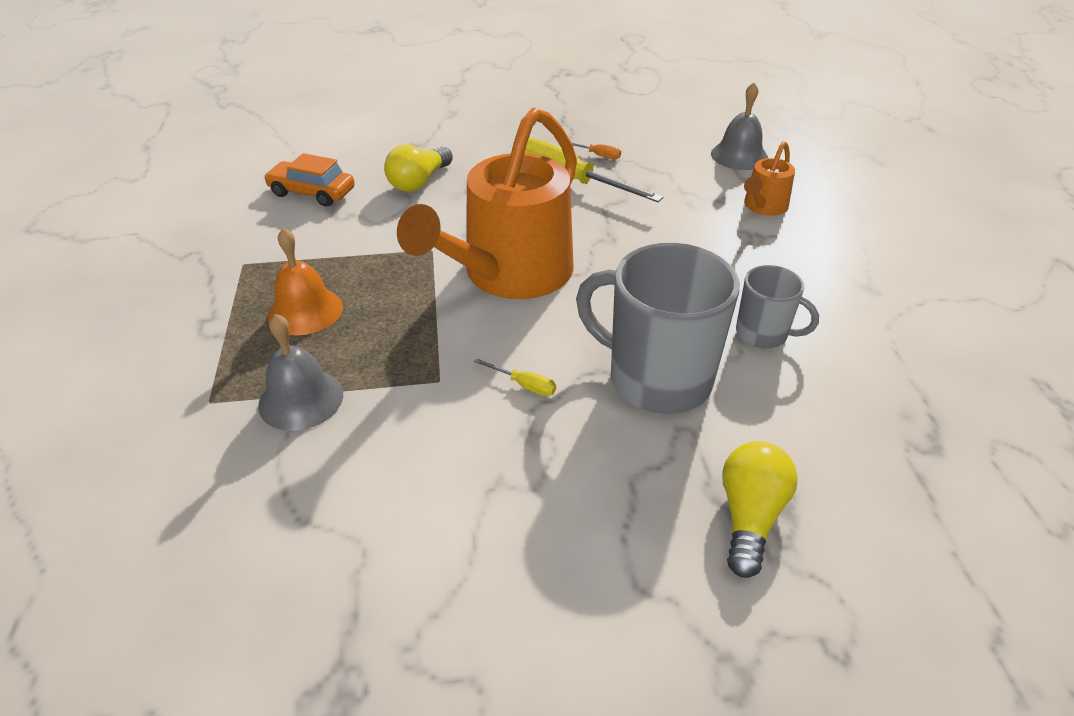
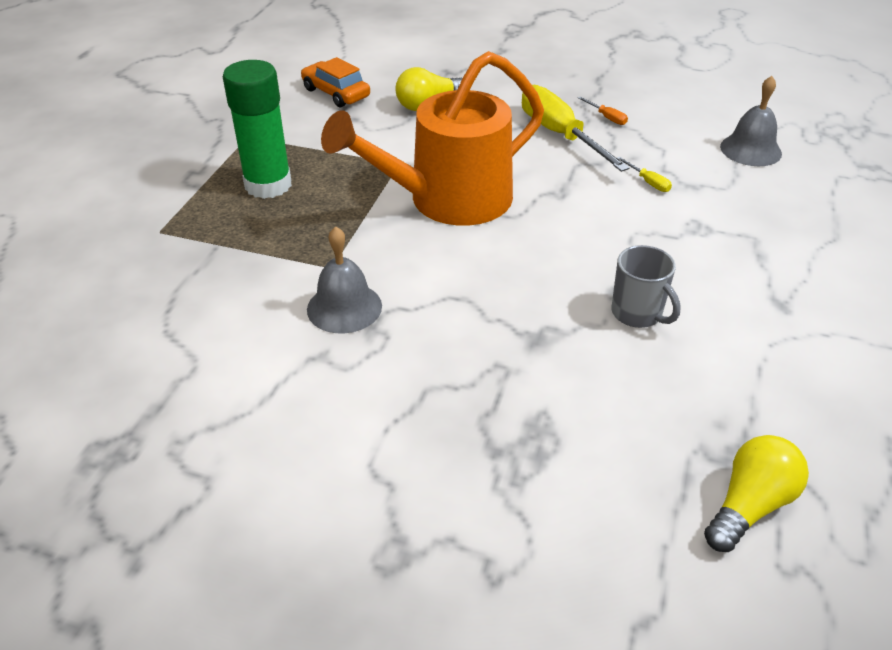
camera: 25 degrees right, 0 degrees up
(301, 399) = (221, 249): grey bell -> grey bell (344, 307)
(305, 311) = (268, 185): orange bell -> green glue stick
(524, 385) = (394, 291): yellow screwdriver -> yellow screwdriver (648, 182)
(657, 379) = (509, 320): grey mug -> none
(749, 516) = (502, 451): yellow light bulb -> yellow light bulb (750, 505)
(763, 206) = (735, 203): orange watering can -> none

